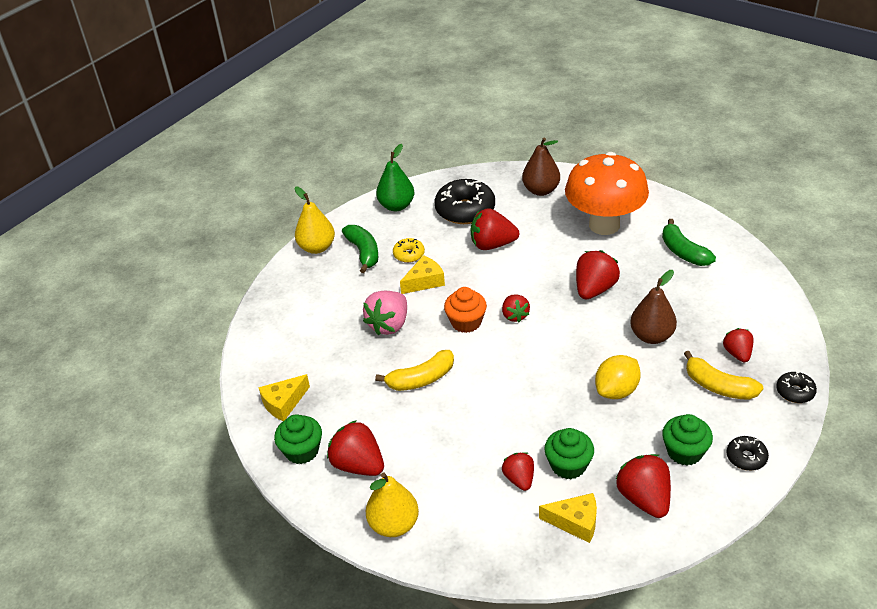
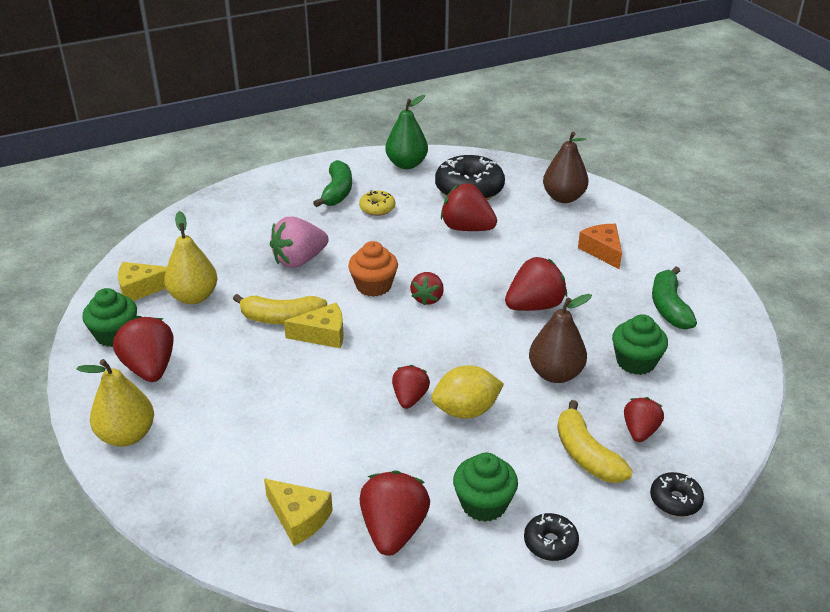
camera: 25 degrees right, 5 degrees down
(317, 247) = (300, 174): yellow pear -> yellow pear (194, 297)
(424, 281) = (369, 236): yellow cheese -> yellow cheese (323, 334)
(519, 479) = (284, 450): red strawberry -> red strawberry (410, 398)
(568, 465) = (345, 460): green cupcake -> green cupcake (635, 362)
(604, 225) = (602, 251): orange mushroom -> orange cheese

